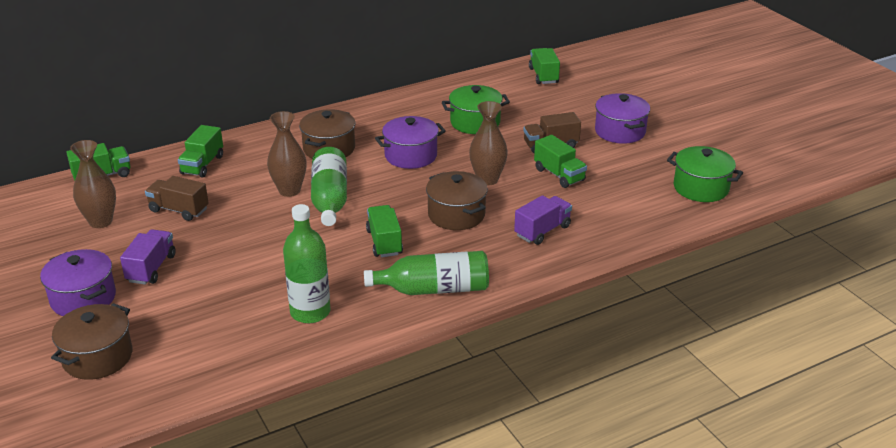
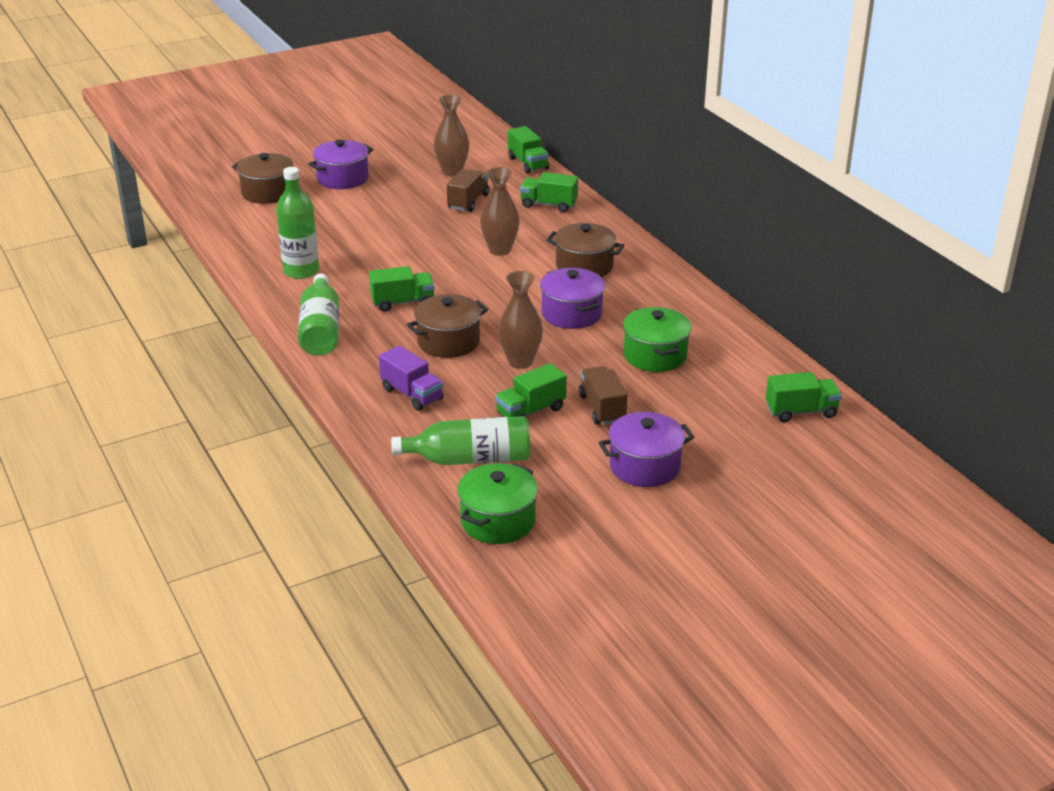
camera: 90 degrees right, 0 degrees up
(151, 268) = (379, 199): purple truck -> none
(330, 199) = (483, 271): green bottle -> green bottle (470, 459)

